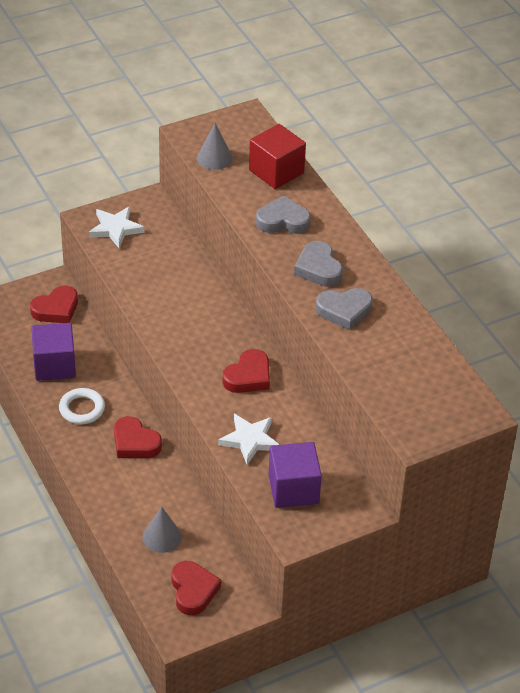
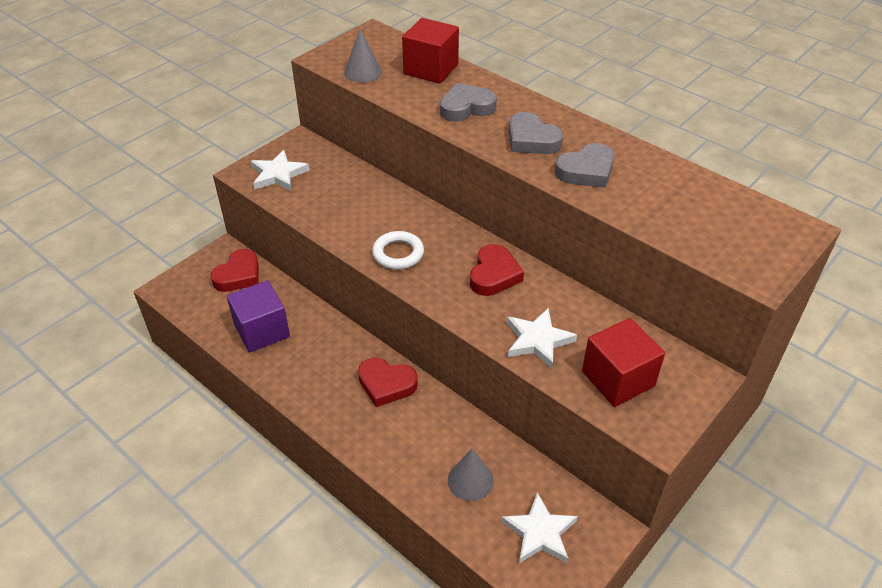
camera: 20 degrees left, 0 degrees up
(82, 409) = (312, 367): white ring -> white ring (398, 254)
(193, 590) = (539, 532): red heart -> white star
(293, 489) = (618, 379): purple cube -> red cube

